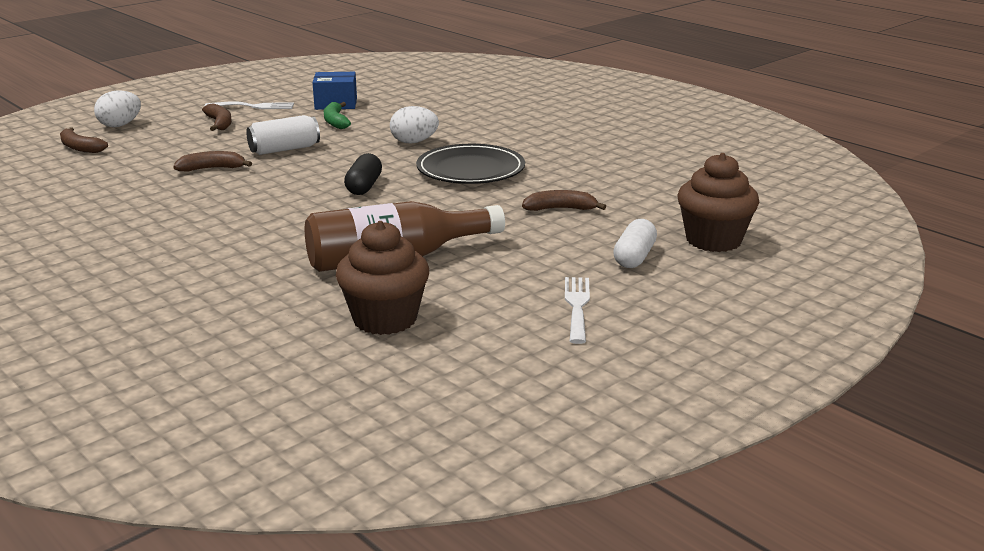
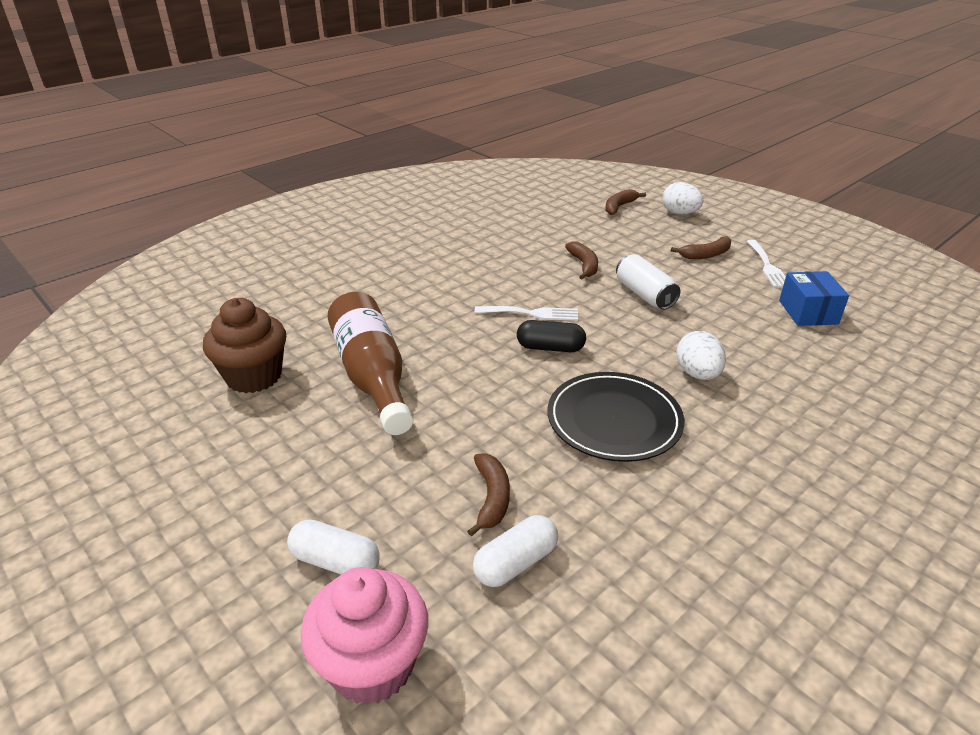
camera: 90 degrees right, 10 degrees up
(335, 121) = (744, 317): green banana -> none
(577, 306) = (229, 500): white fork -> white fork (532, 313)
(620, 202) = (515, 563): none -> white capsule
(713, 240) = (372, 665): brown cupcake -> pink cupcake

